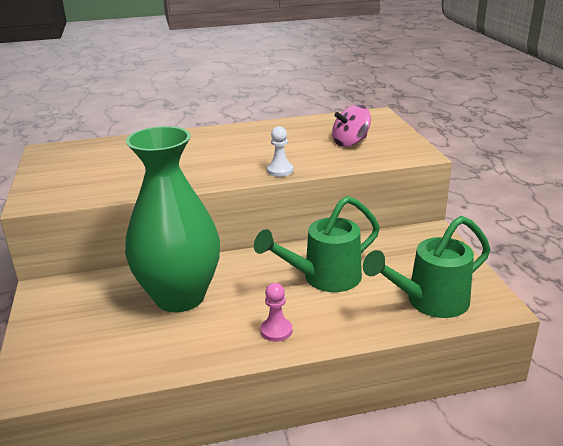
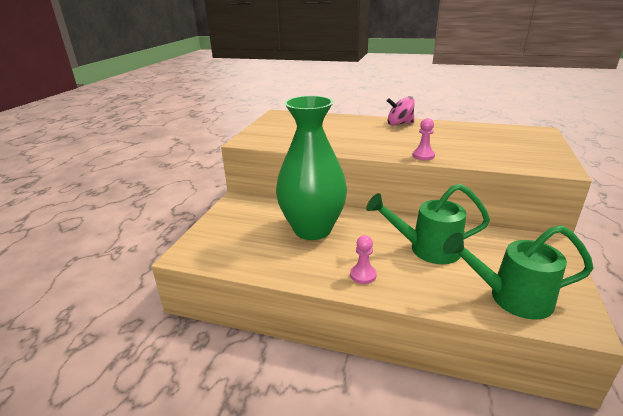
camera: 30 degrees right, 0 degrees up
(280, 170) = (423, 156): white pawn -> pink pawn
(350, 142) = (500, 147): pink spinning top -> pink spinning top (399, 124)

